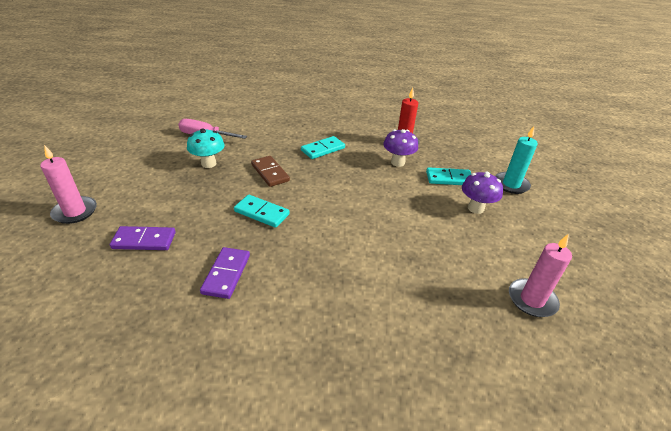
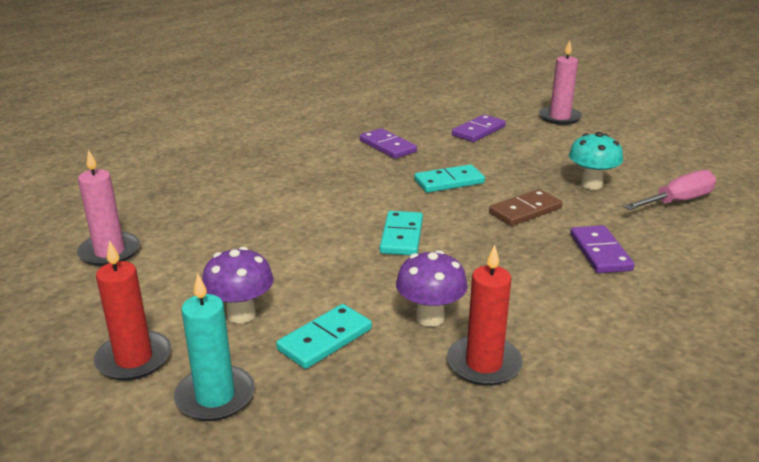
camera: 135 degrees right, 10 degrees down
(270, 173) = (525, 211): brown domino -> brown domino turned 45 degrees counterclockwise
(289, 142) = (600, 252): none -> purple domino
(323, 149) = (548, 270): turquoise domino -> turquoise domino (402, 236)
(540, 217) = (134, 359): none -> red candle

